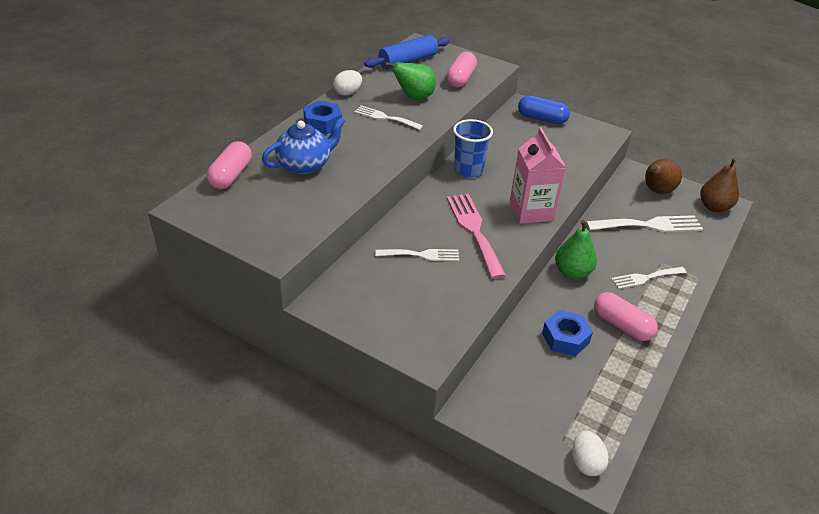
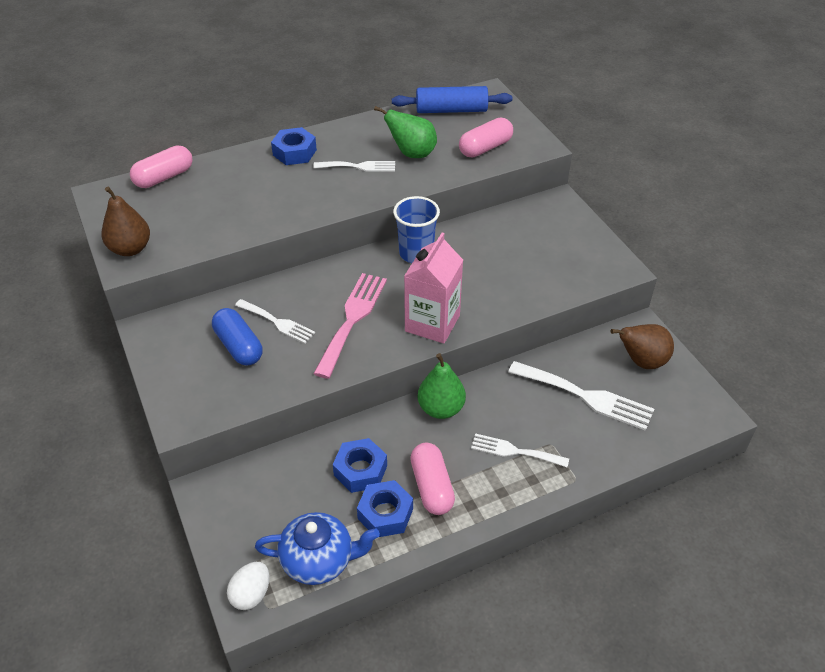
camera: 35 degrees right, 5 degrees up
(305, 165) = (234, 190): blue teapot -> blue teapot (319, 560)
(348, 93) = (352, 127): white egg -> none
(385, 117) = (359, 166): white fork -> white fork turned 120 degrees clockwise
(542, 119) = (561, 225): blue capsule -> blue capsule (238, 346)
(612, 358) = (385, 514): none -> blue nut
(714, 207) = (694, 410): brown pear -> brown pear (130, 249)

